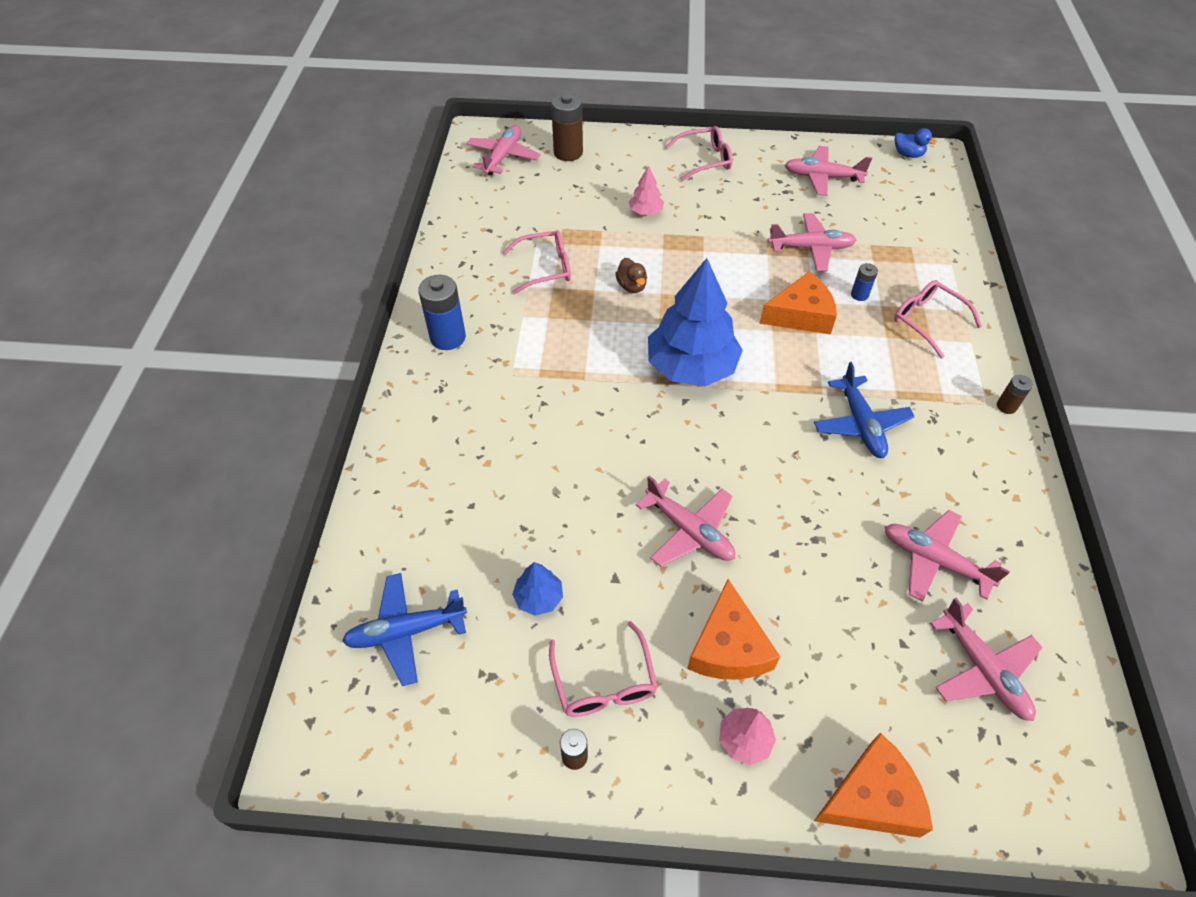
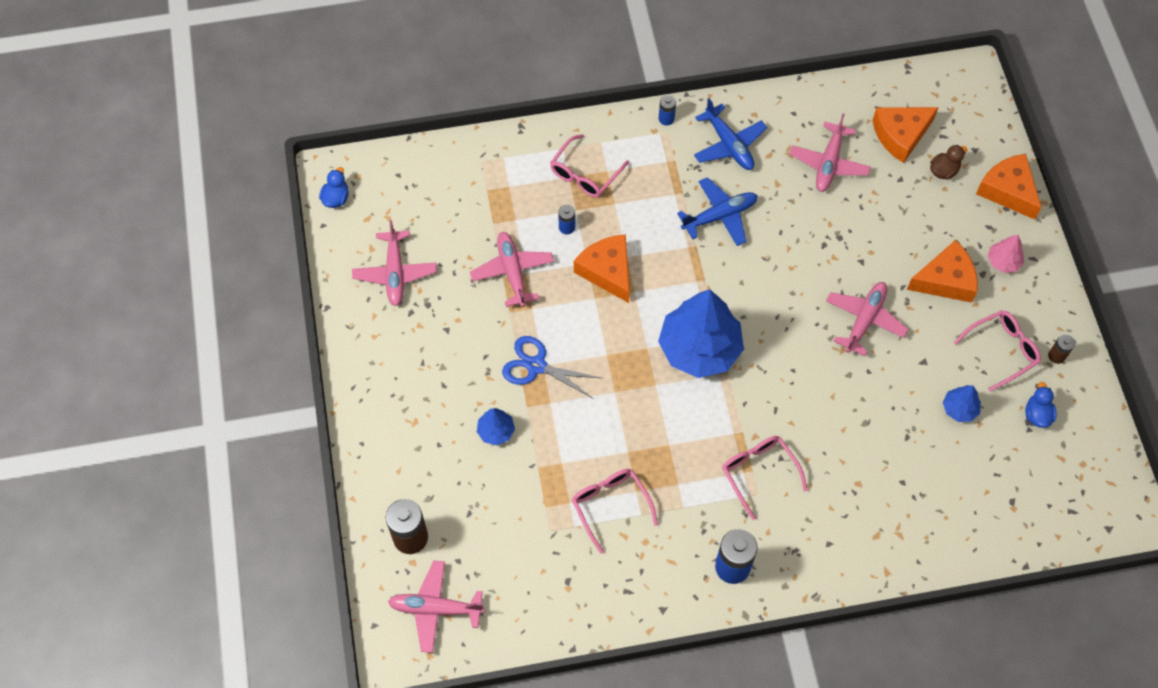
camera: 105 degrees left, 10 degrees up
(406, 631) = (1022, 490): blue plane -> blue plane (729, 145)
(497, 692) = (1037, 414): none -> blue duck
(631, 286) = (613, 419): brown duck -> brown duck (943, 171)
(646, 211) = (496, 431): pink tree -> blue tree
(704, 246) = (536, 366): none -> blue scissors
(705, 160) = (390, 389): pink glasses -> pink glasses (758, 472)
(982, 670) = (900, 135): pink plane -> orange cheese
(1006, 406) = (666, 119): brown battery -> blue battery

